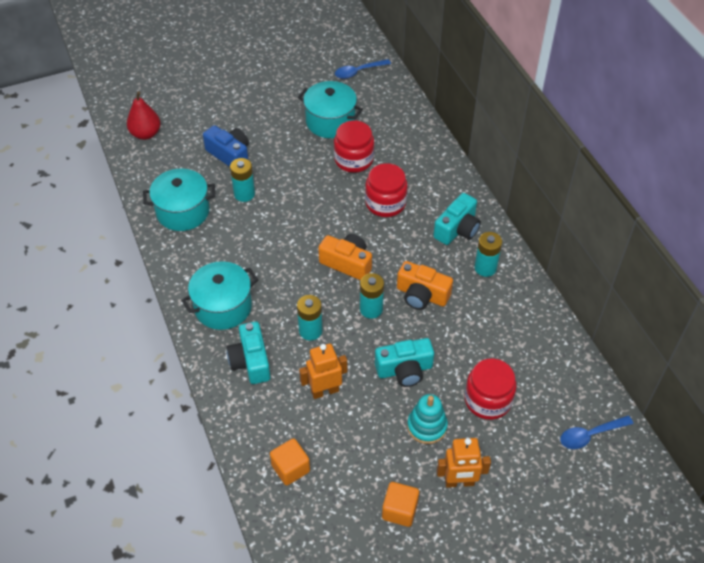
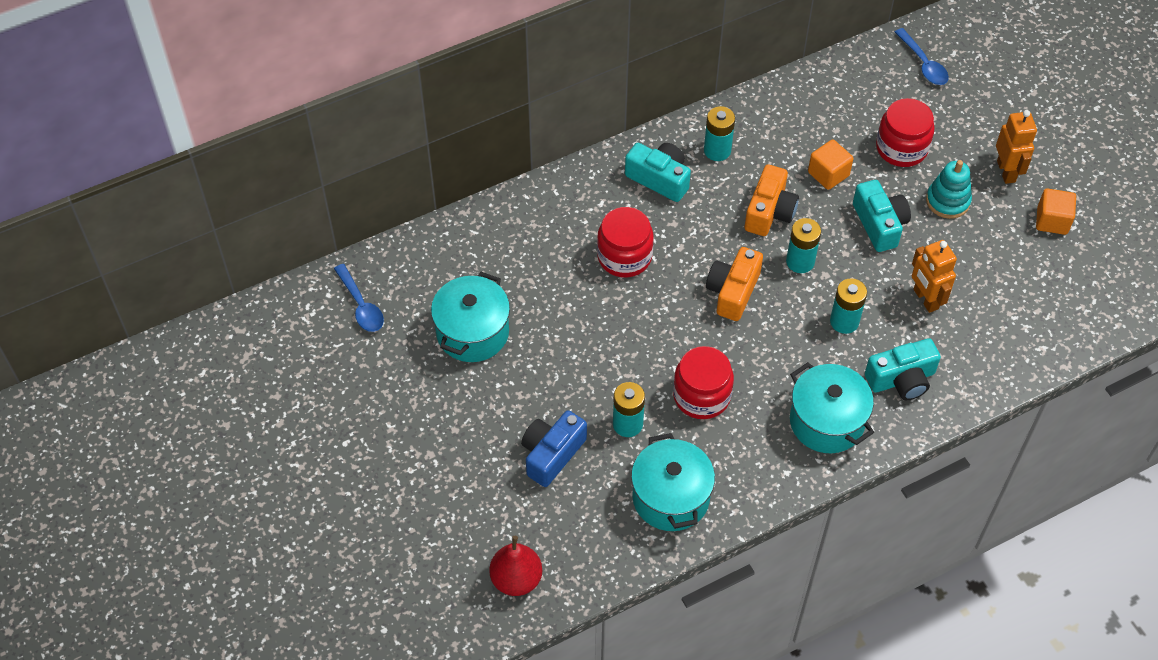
camera: 95 degrees left, 5 degrees up
(290, 468) = (1031, 322): orange cube -> orange cube (828, 174)
(354, 159) = (547, 298): red jar -> red jar (701, 396)

